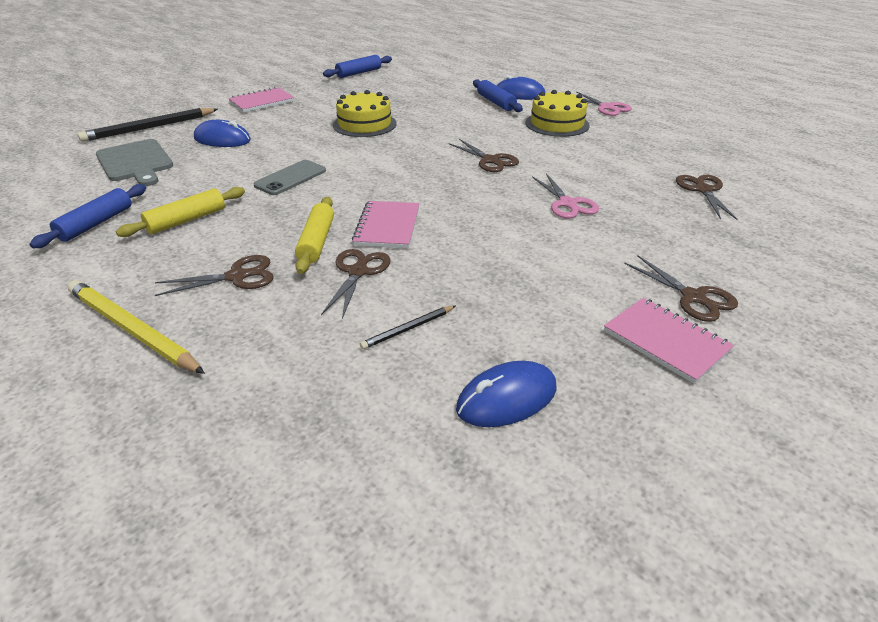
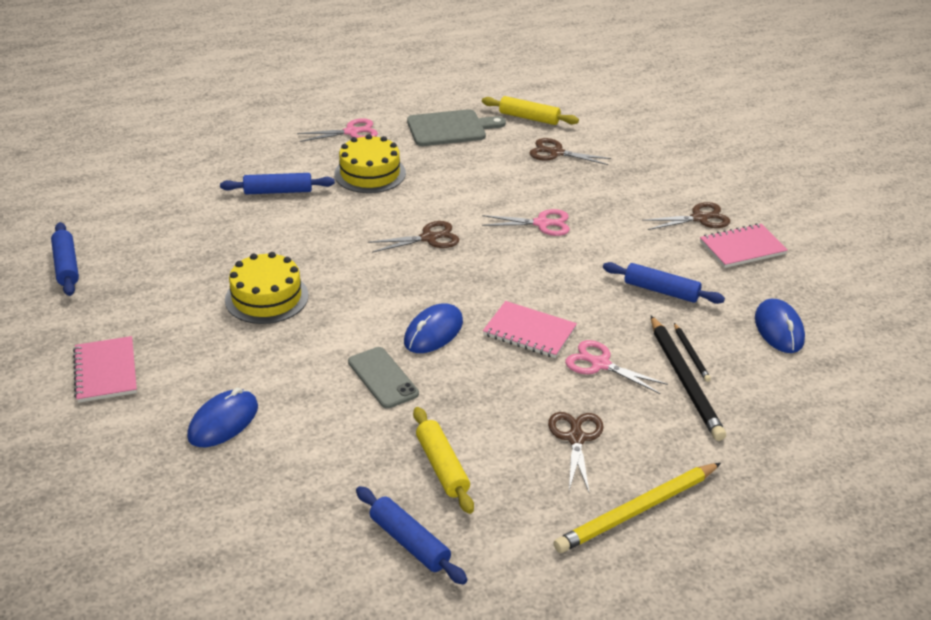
camera: 70 degrees left, 0 degrees up
(135, 162) = (243, 508): grey cutting board -> grey cutting board (450, 128)
(150, 128) = (118, 492): black pencil -> black pencil (685, 380)
(316, 242) = (536, 380): yellow rolling pin -> yellow rolling pin (529, 118)
(358, 272) = (600, 364): brown scissors -> pink scissors
(514, 290) = (661, 291): none -> blue rolling pin
(519, 94) = (266, 169): blue mouse -> blue mouse (433, 332)

